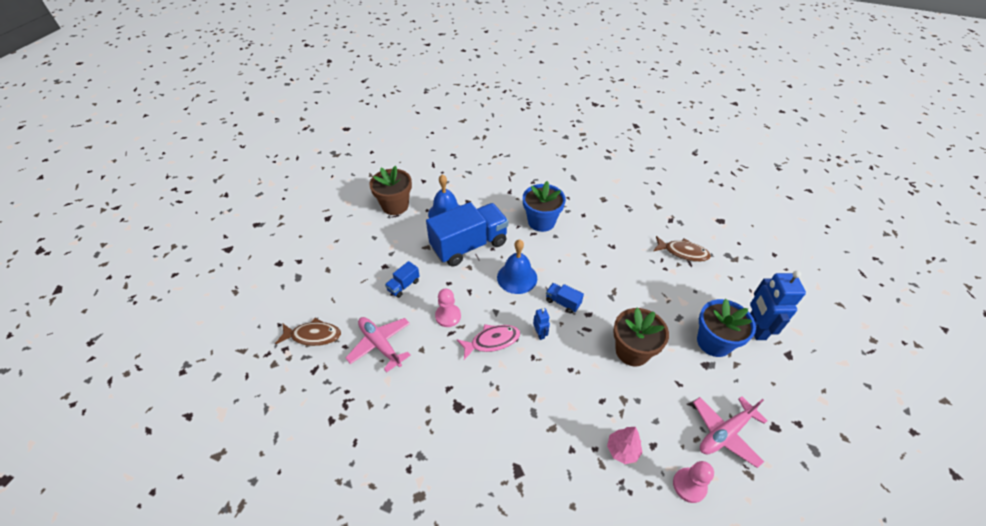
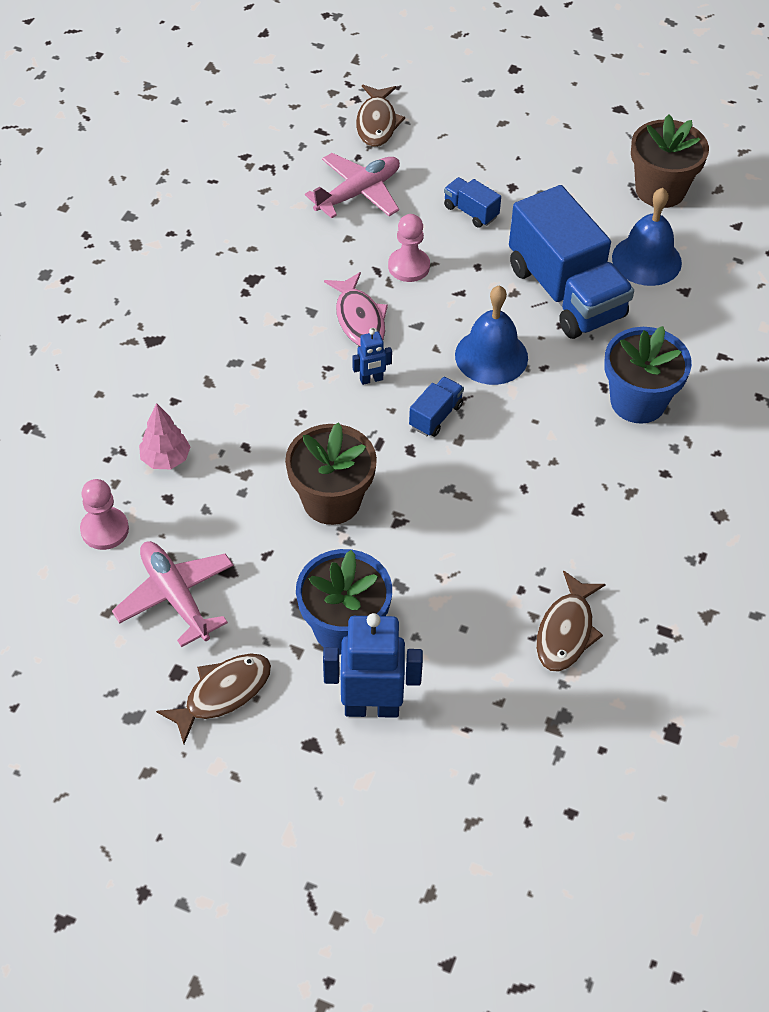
camera: 90 degrees right, 5 degrees up
(778, 400) = (223, 694): none -> brown fish

